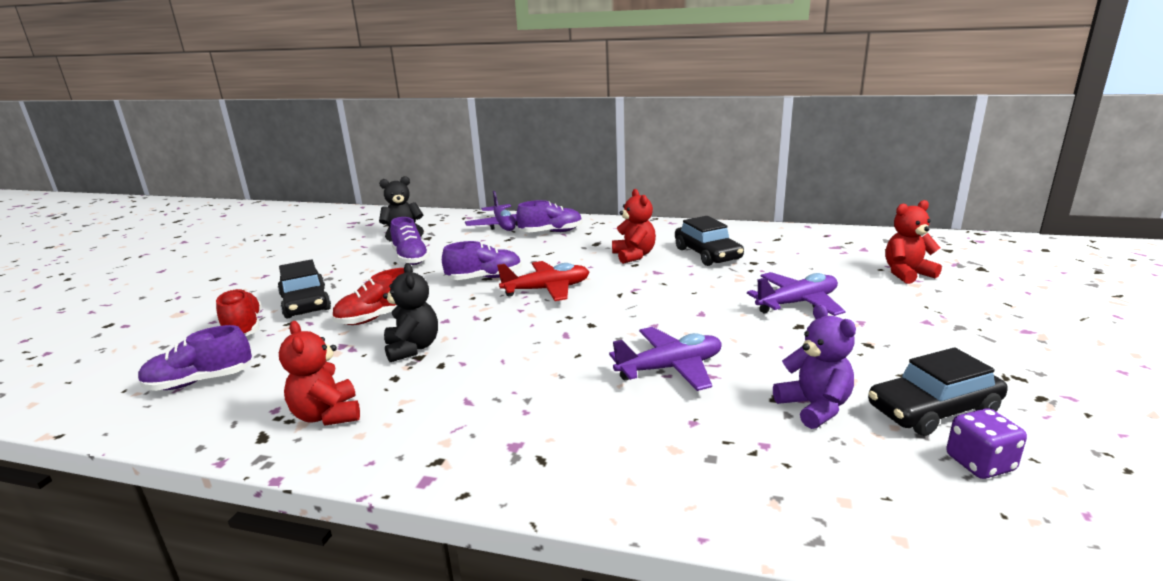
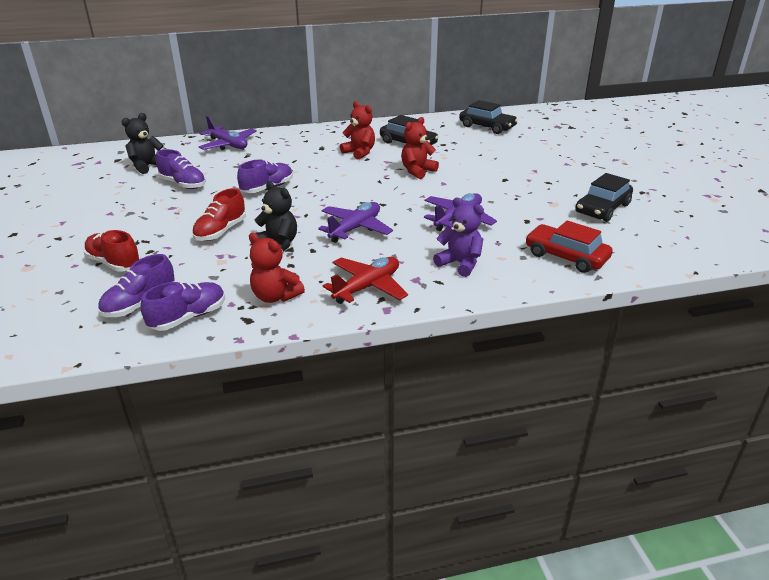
camera: 30 degrees left, 10 degrees up
(305, 303) = (140, 234): black car -> black car (487, 127)
(547, 289) = (325, 187): red plane -> red plane (367, 287)
(551, 232) = (275, 144): purple shoe -> purple shoe (188, 317)
(787, 480) = (566, 256): none -> red car
(797, 303) = (492, 166): purple plane -> purple plane (355, 228)
(814, 407) = (549, 221): purple teddy bear -> purple teddy bear (460, 263)
(906, 274) = (536, 137): red teddy bear -> red teddy bear (417, 171)
(979, 463) = (637, 227): purple dice -> none

